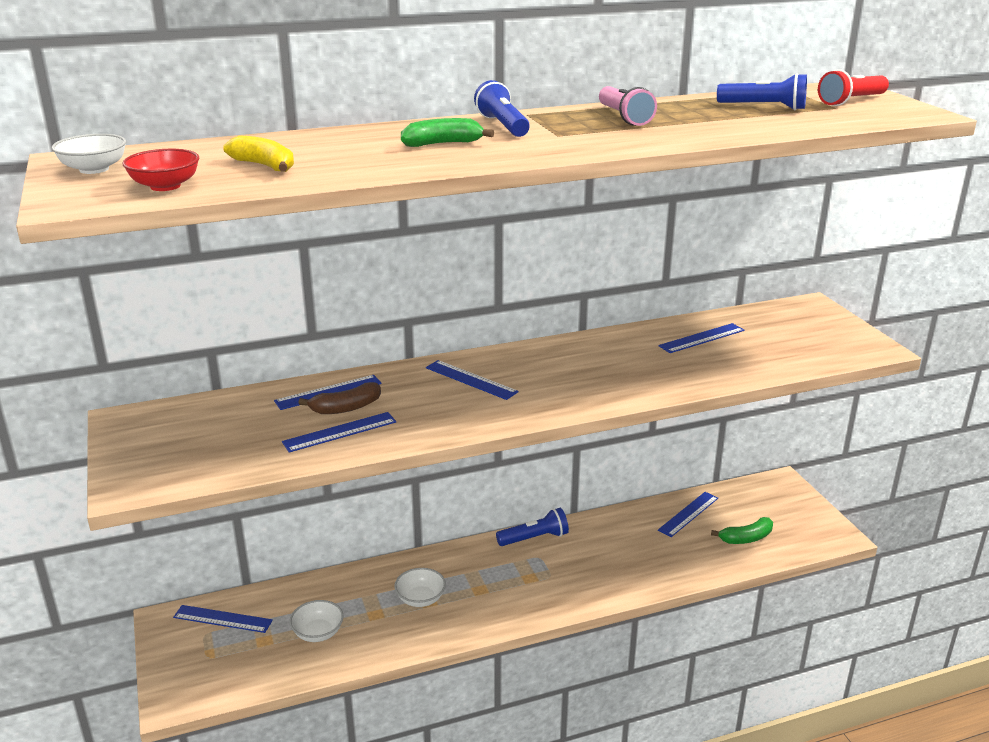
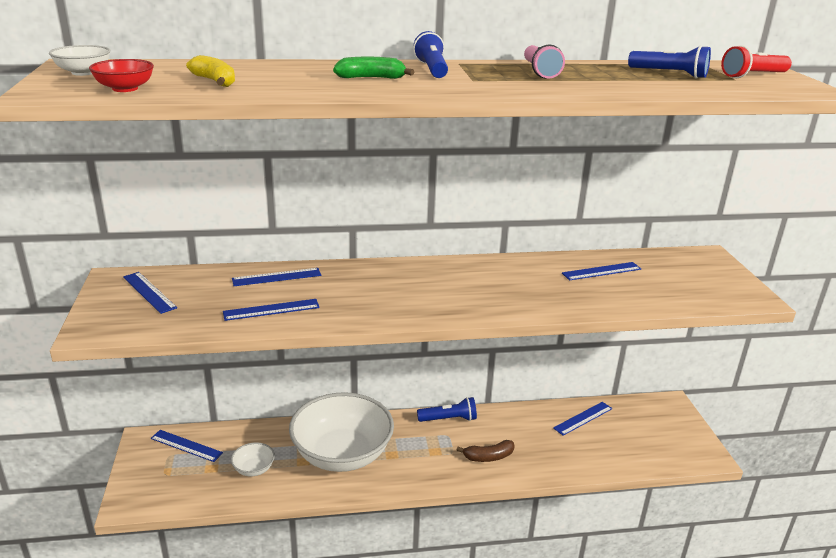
camera: 10 degrees right, 0 degrees up
(346, 408) = (285, 291): brown banana -> brown banana (488, 457)
(420, 599) = (342, 454): white bowl -> white bowl, size x2.46
(471, 380) = (394, 281): blue ruler -> blue ruler (149, 292)
(746, 538) = (627, 446): green banana -> none

